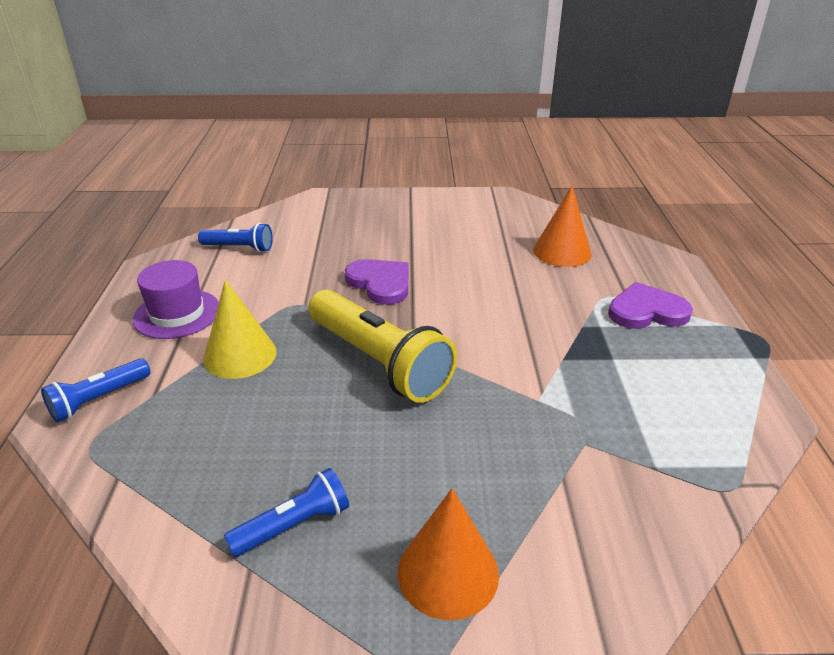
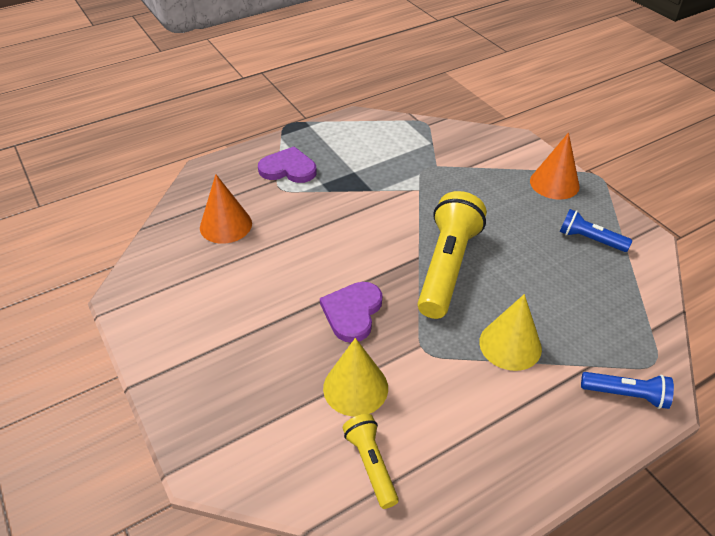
camera: 120 degrees left, 10 degrees up
(177, 314) = (507, 428): purple hat -> none
(239, 248) = (371, 464): blue flashlight -> yellow flashlight
(304, 261) = (355, 387): none -> yellow cone
(646, 311) = (288, 169): purple heart -> purple heart turned 135 degrees clockwise

